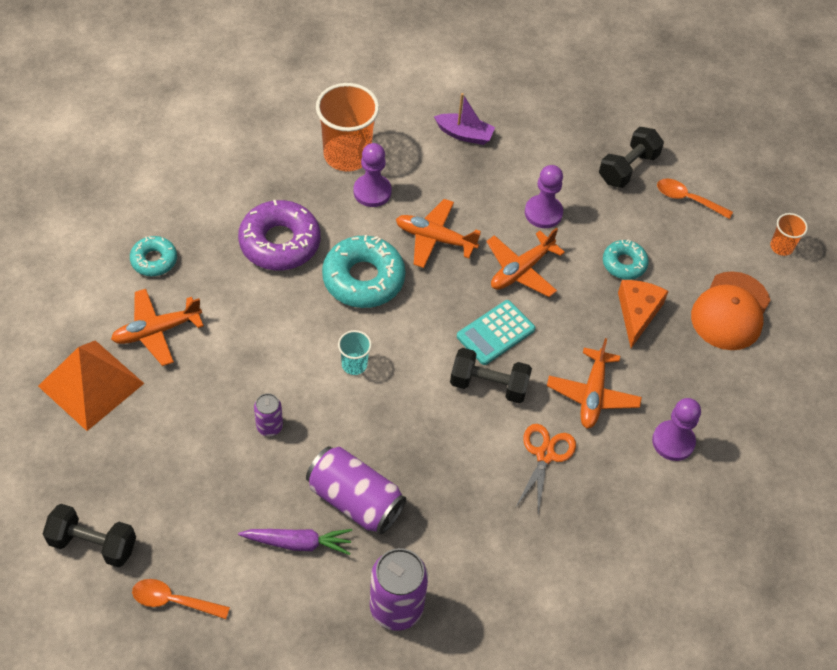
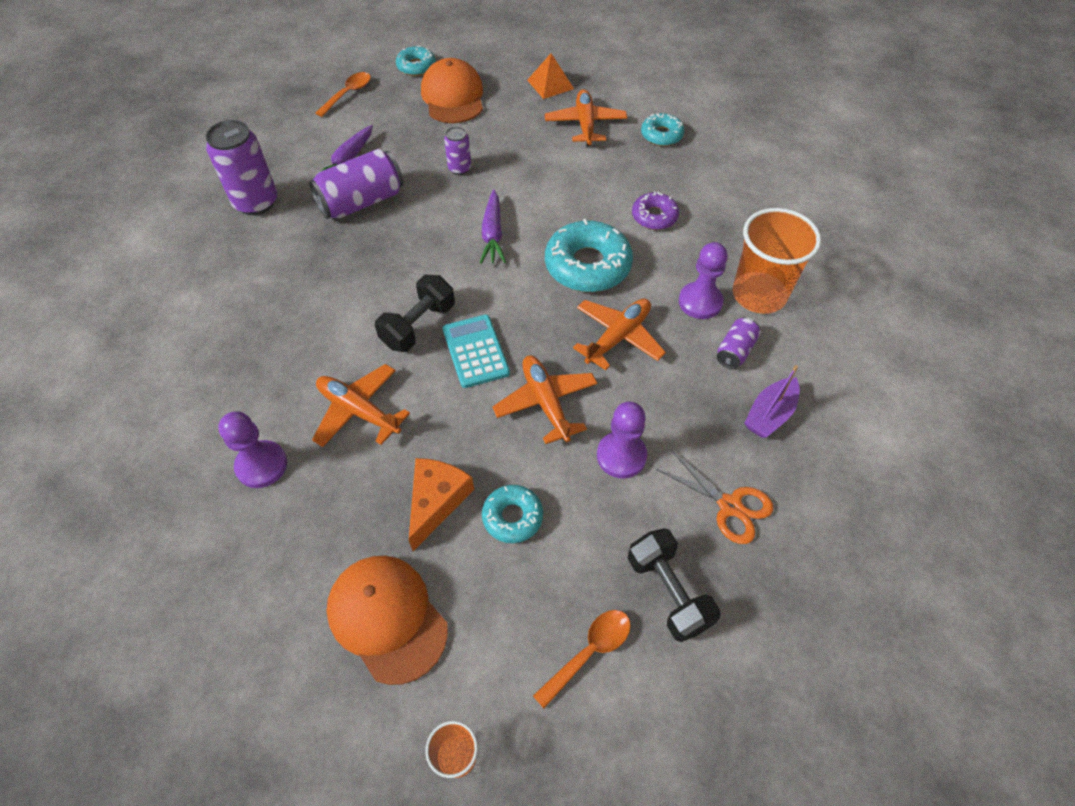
camera: 115 degrees right, 0 degrees up
(91, 384) = (550, 84): orange pyramid -> orange pyramid, size x0.58
(93, 544) = (416, 66): black dumbbell -> turquoise donut
(144, 478) = (453, 96): none -> orange cap
(280, 242) = (654, 216): purple donut -> purple donut, size x0.56
(354, 364) = (492, 234): turquoise cup -> purple carrot
(414, 162) = (735, 351): none -> purple can
(545, 455) = (319, 344): orange scissors -> orange scissors (729, 505)
(637, 313) = (436, 501): orange cheese -> orange cheese turned 105 degrees counterclockwise

